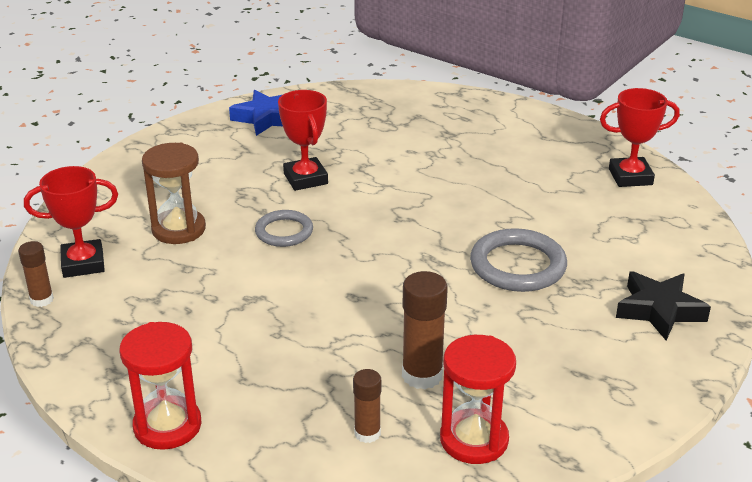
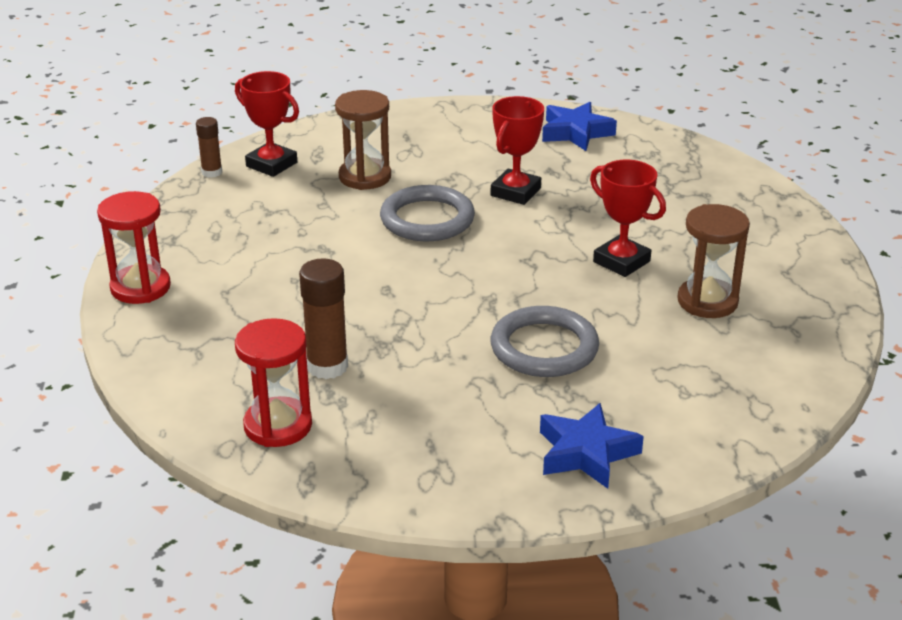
camera: 50 degrees right, 0 degrees up
(284, 232) = (427, 219): grey ring -> grey ring, size x1.58
(367, 433) = (228, 373): brown glue stick -> none
(541, 179) = (707, 301): none -> brown hourglass
(630, 177) = (796, 349): red trophy -> red trophy (621, 261)
(659, 310) = (586, 453): black star -> blue star

